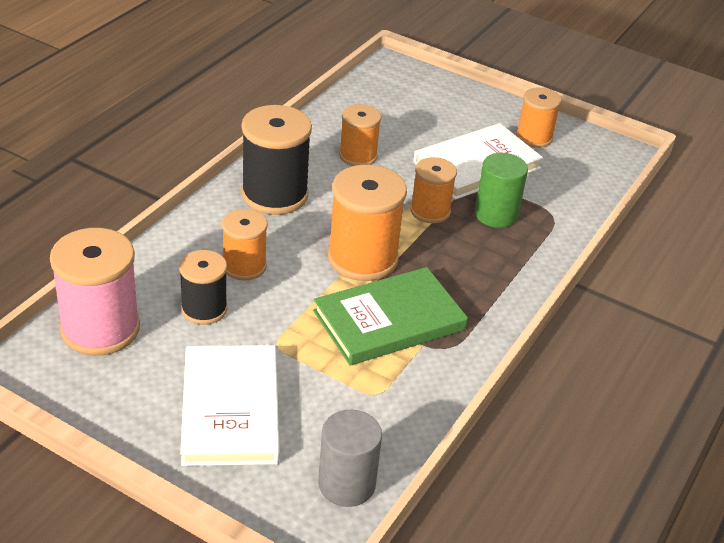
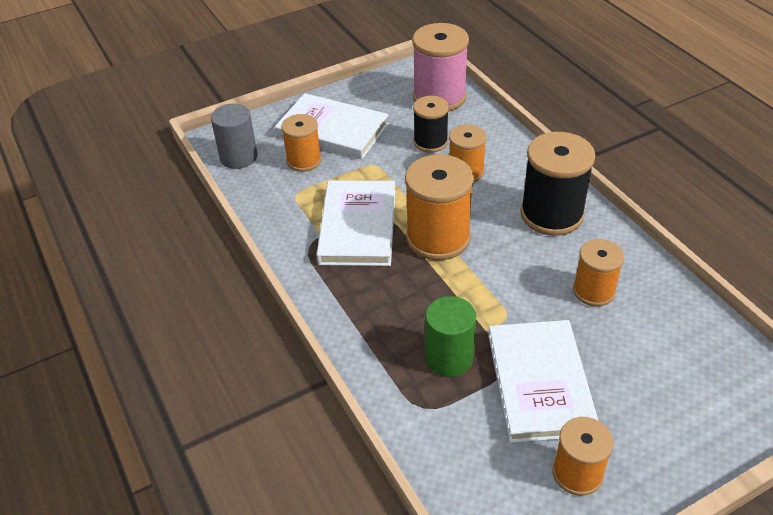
camera: 125 degrees right, 5 degrees up
(389, 320) = (358, 226): green book -> white book
(430, 211) = (479, 309): orange spool -> orange spool (304, 160)

